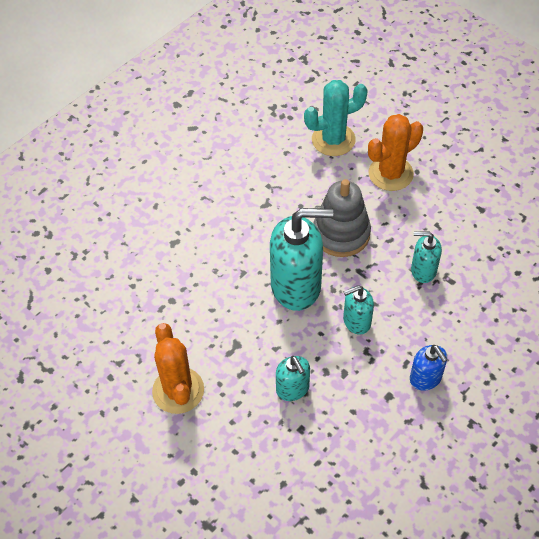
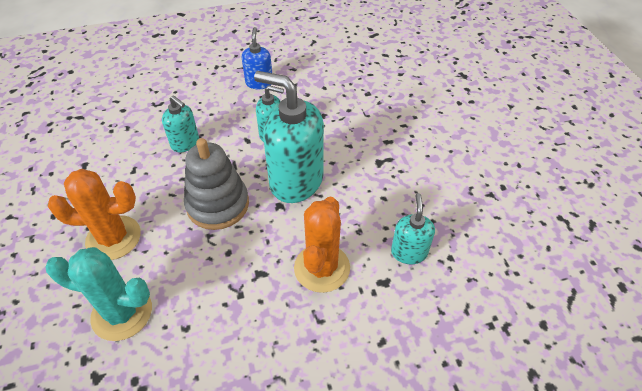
camera: 150 degrees left, 5 degrees down
(178, 390) = (447, 152): orange cactus -> orange cactus (322, 268)
(292, 389) = (356, 115): turquoise soap dispenser -> turquoise soap dispenser (409, 252)

